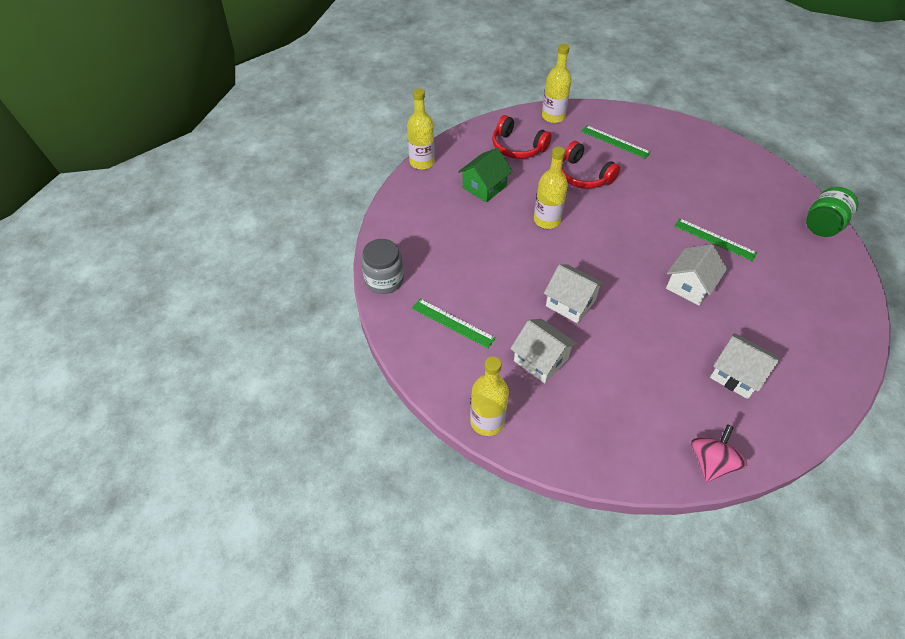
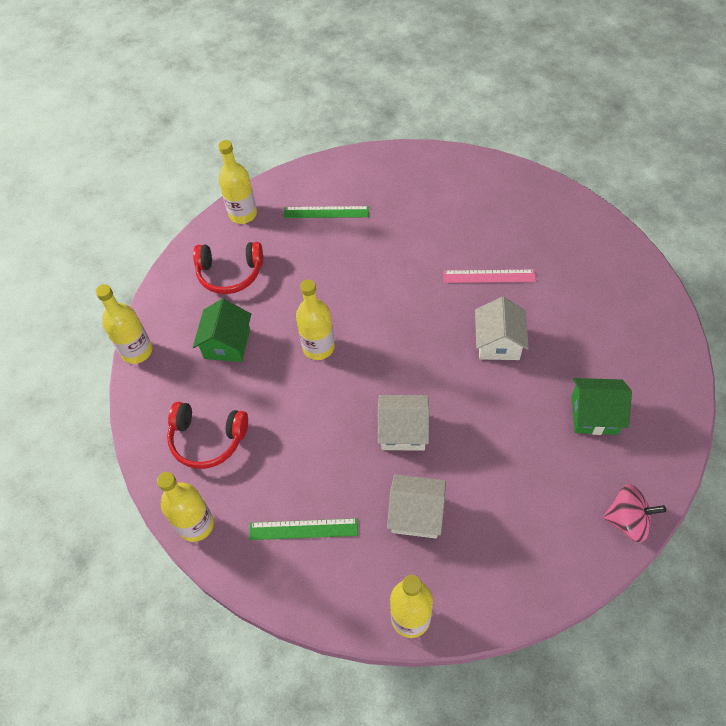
camera: 30 degrees left, 5 degrees up
(384, 280) = (196, 525): grey jar -> yellow bottle
(583, 175) = (320, 271): red headphones -> red headphones (207, 439)
(711, 462) = (627, 521): pink spinning top -> pink spinning top turned 105 degrees clockwise
(714, 239) = (489, 276): green ruler -> pink ruler
(736, 375) = (594, 415): white house -> green house
(822, 225) = (570, 206): green jar -> none

